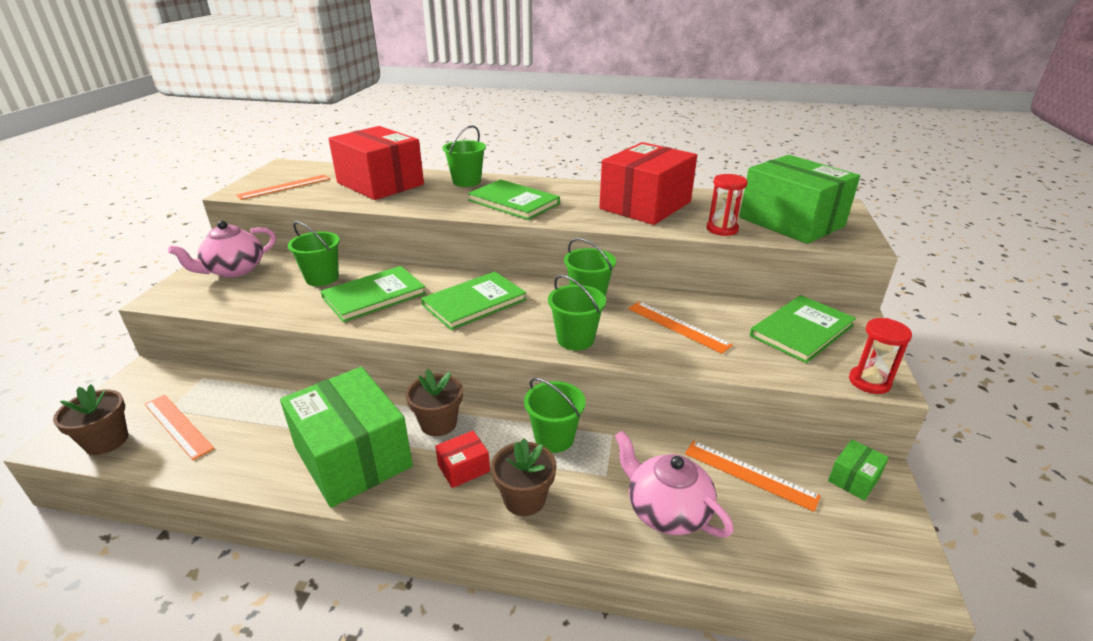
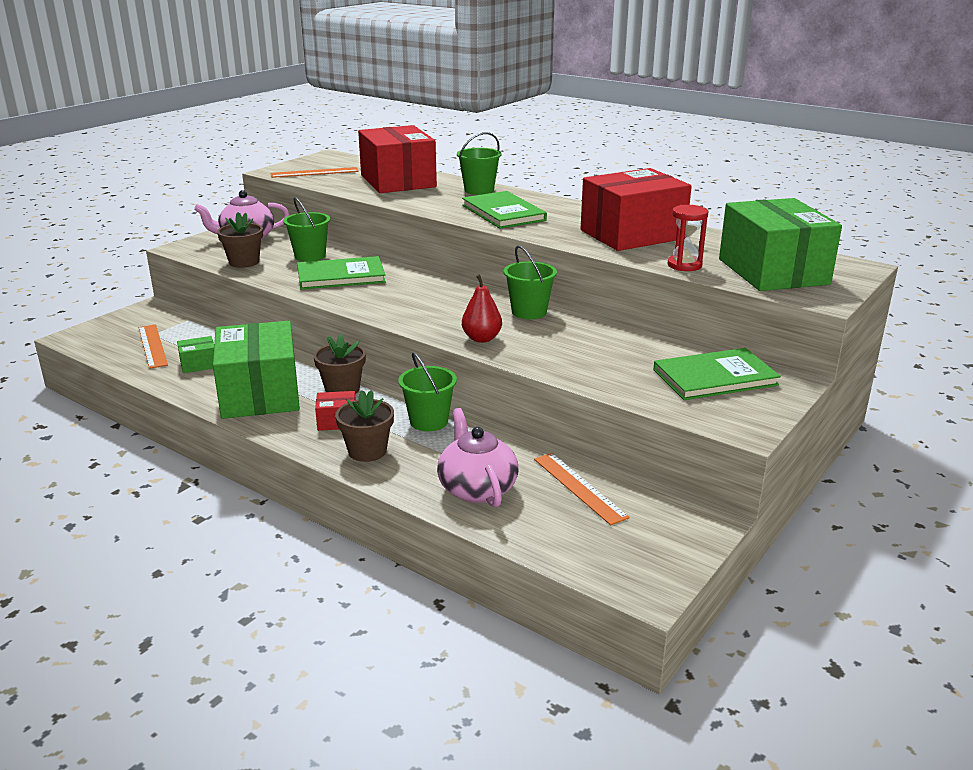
camera: 25 degrees right, 5 degrees down
(106, 441) = (101, 344): brown flower pot -> brown flower pot (244, 262)
(474, 302) = (420, 296): green book -> none
(575, 339) = (481, 338): green bucket -> red pear
(677, 326) = (589, 349): orange ruler -> none
(854, 479) = (679, 517): green box -> green box (199, 364)
(869, 382) = (730, 426): red hourglass -> none

